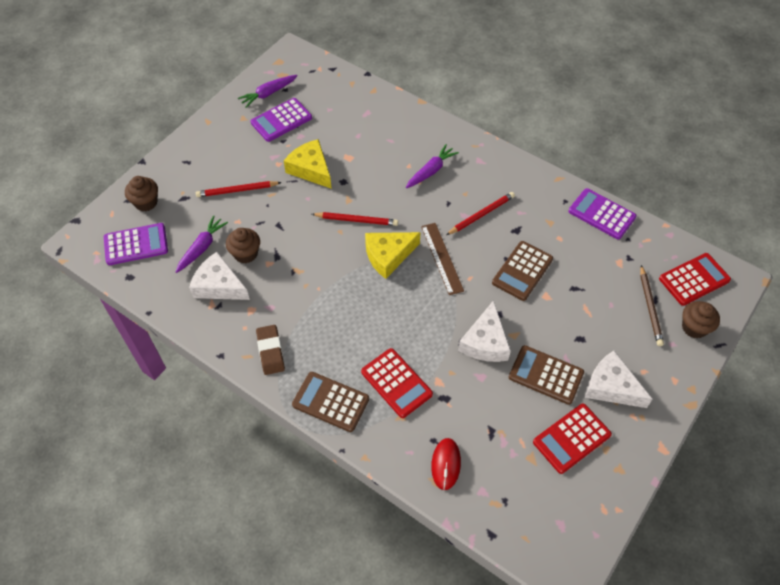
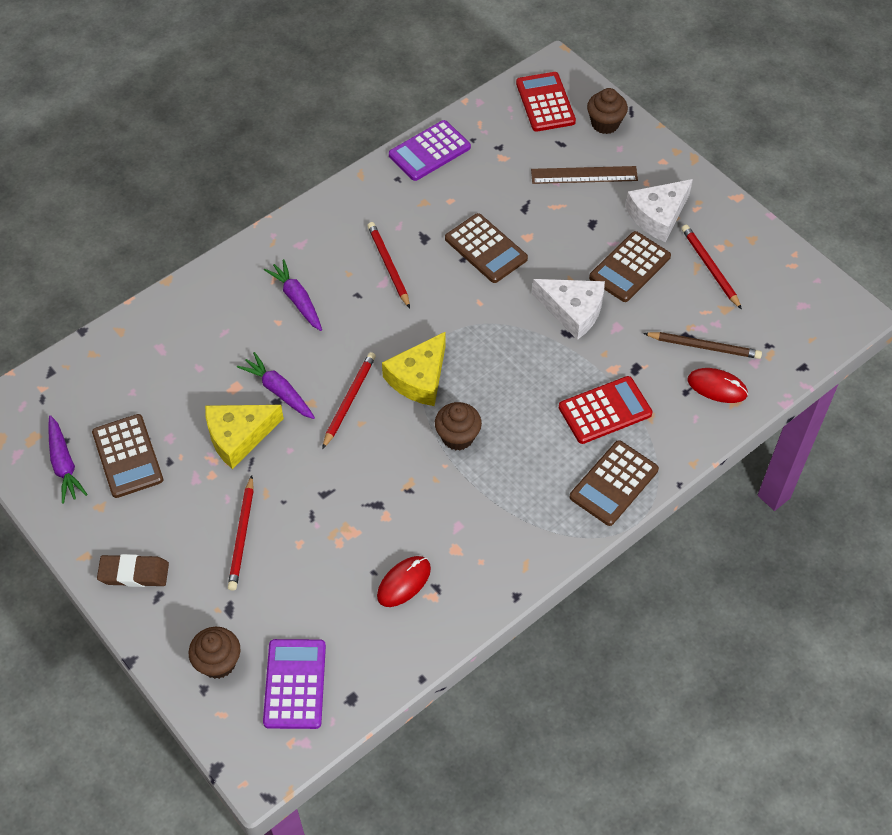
camera: 75 degrees left, 0 degrees up
(202, 247) = (330, 595): purple carrot -> purple carrot (278, 391)
(219, 285) = (404, 582): white cheese -> red mouse
(246, 254) = (360, 541): brown cupcake -> brown cupcake (457, 437)
(270, 351) = (526, 537): brown eraser -> brown eraser (134, 573)
(281, 120) = (127, 456): purple calculator -> brown calculator
(388, 256) = (419, 378): yellow cheese -> yellow cheese turned 45 degrees clockwise
(442, 258) = (441, 322): brown ruler -> brown ruler (584, 175)
(571, 438) = (710, 267): red calculator -> red pencil
(650, 307) = (569, 151): brown pencil -> brown pencil (704, 347)

